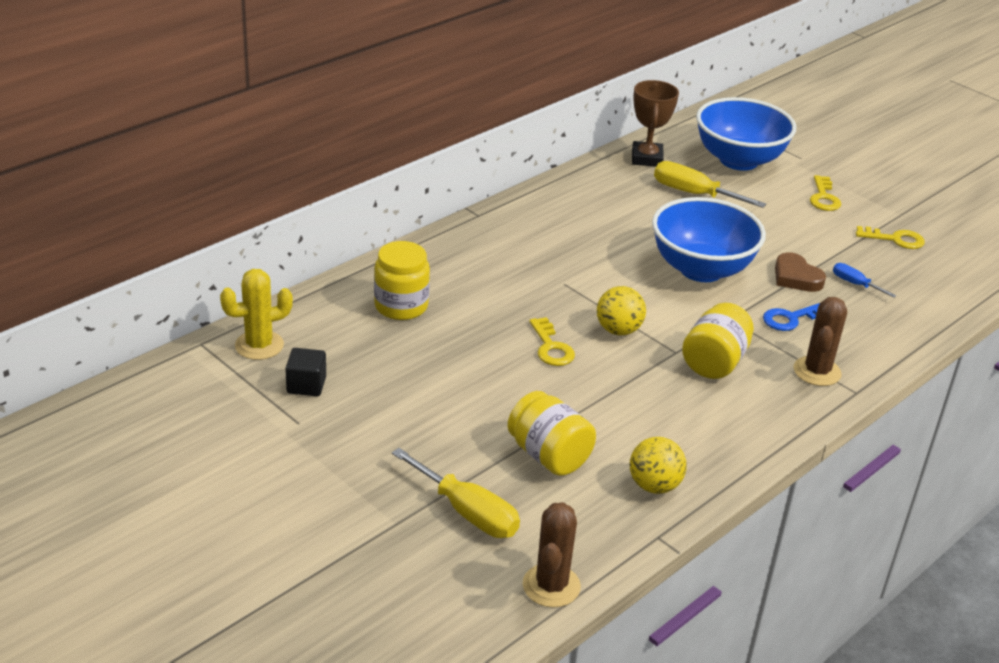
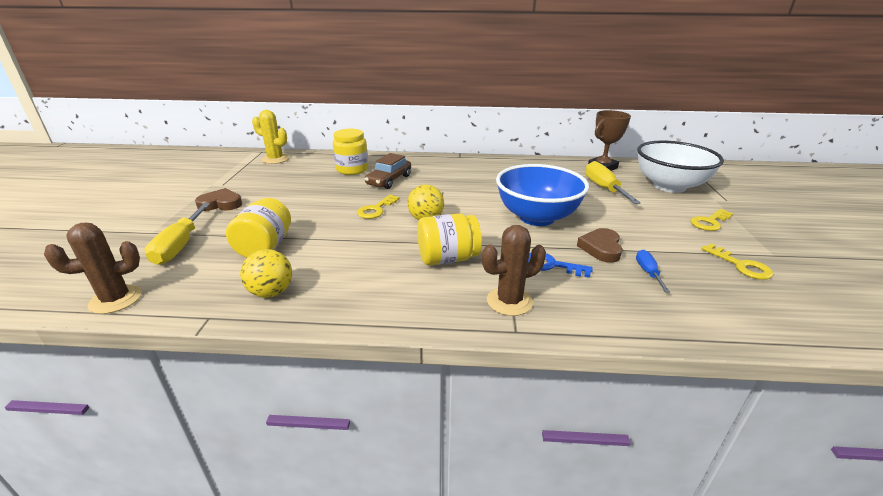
camera: 50 degrees right, 5 degrees down
(306, 385) = (256, 176): black cube -> none
(373, 446) = (221, 204): none -> brown heart
(479, 299) = (389, 180): none -> brown car
(739, 160) = (669, 186): blue bowl -> white bowl

